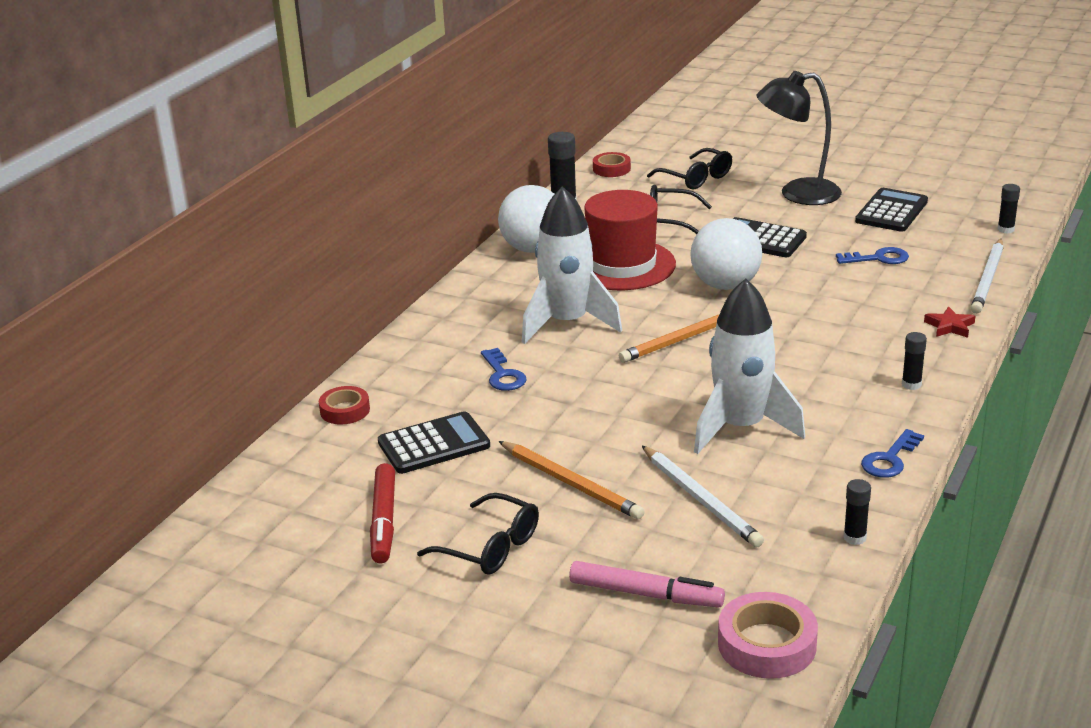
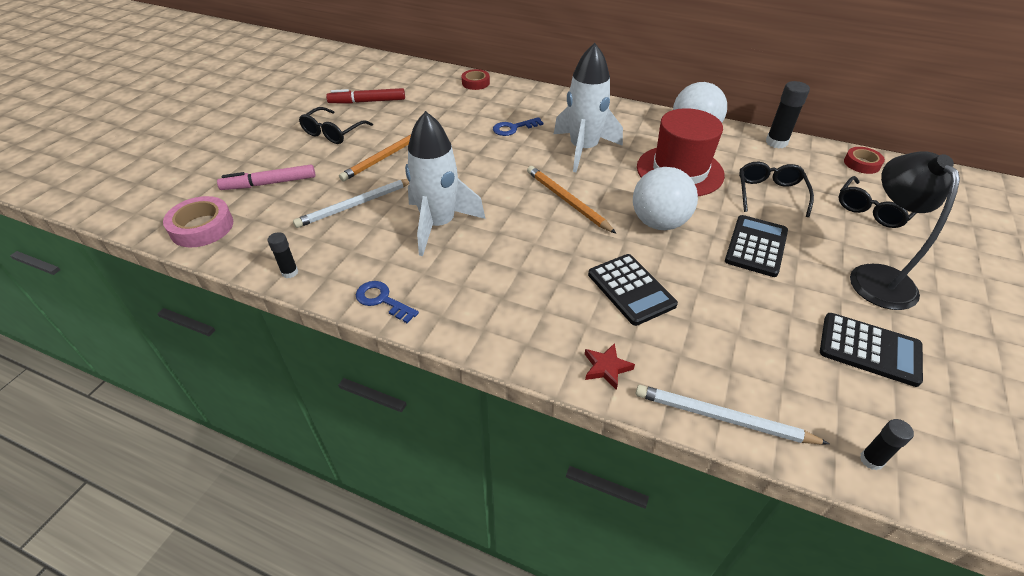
camera: 85 degrees right, 15 degrees up
(433, 444) = (437, 110): black calculator -> black calculator (631, 289)
(646, 594) = (269, 183): pink marker -> pink marker turned 60 degrees clockwise
(878, 258) = (744, 327): blue key -> none
(911, 384) = (495, 326): black glue stick -> none

